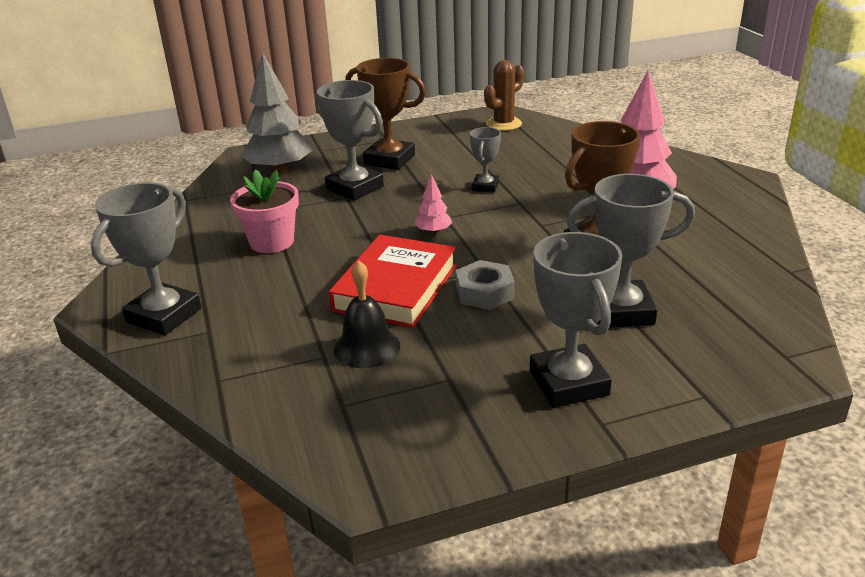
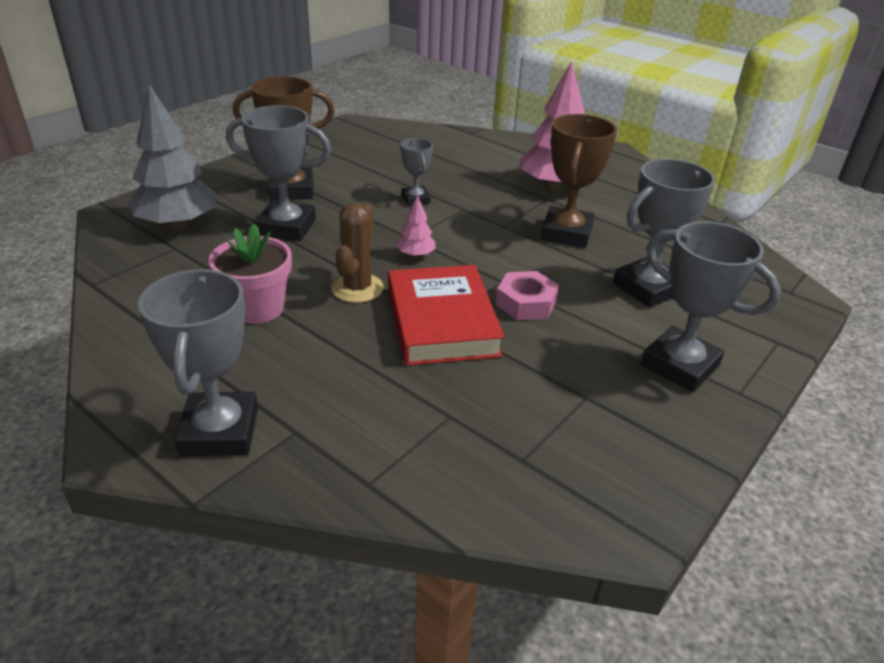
camera: 35 degrees left, 5 degrees up
(367, 347) = (481, 391): black bell -> none
(484, 292) = (526, 303): grey nut -> pink nut
(503, 124) = (366, 134): brown cactus -> brown cactus (357, 288)

